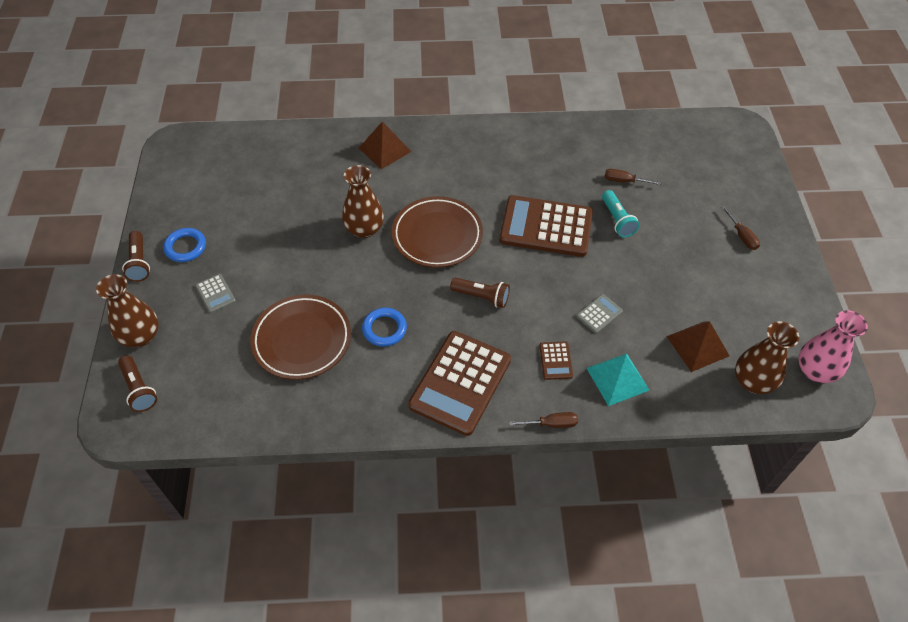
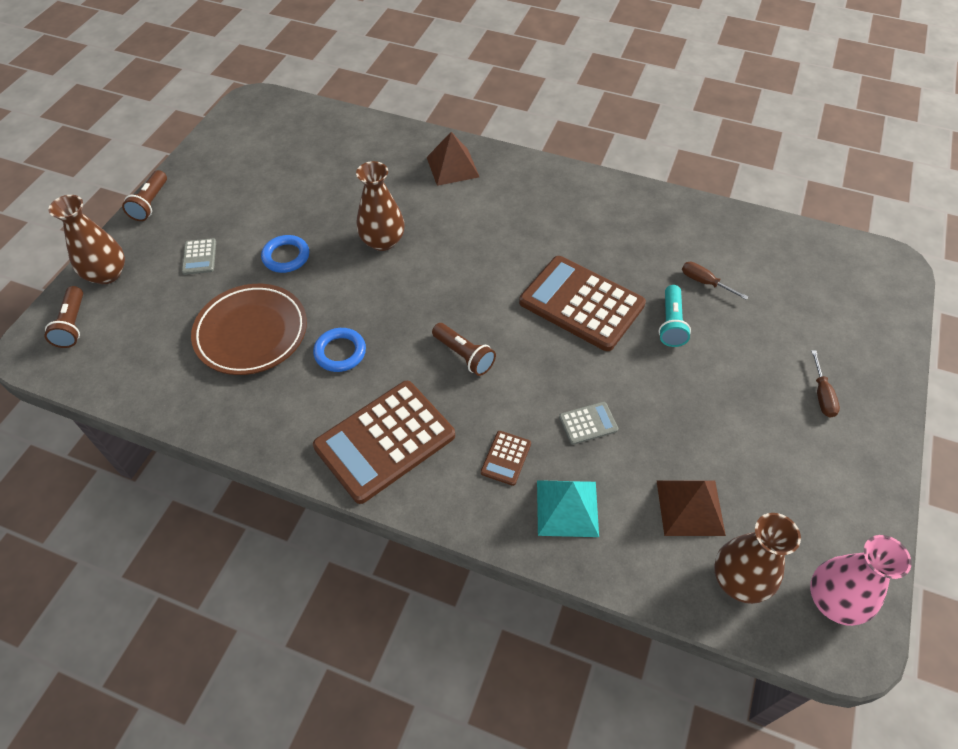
camera: 25 degrees right, 0 degrees up
(185, 247) = (201, 202): blue ring -> blue ring (286, 256)
(437, 235) = (455, 273): brown plate -> none
(551, 424) = (458, 529): brown screwdriver -> none

